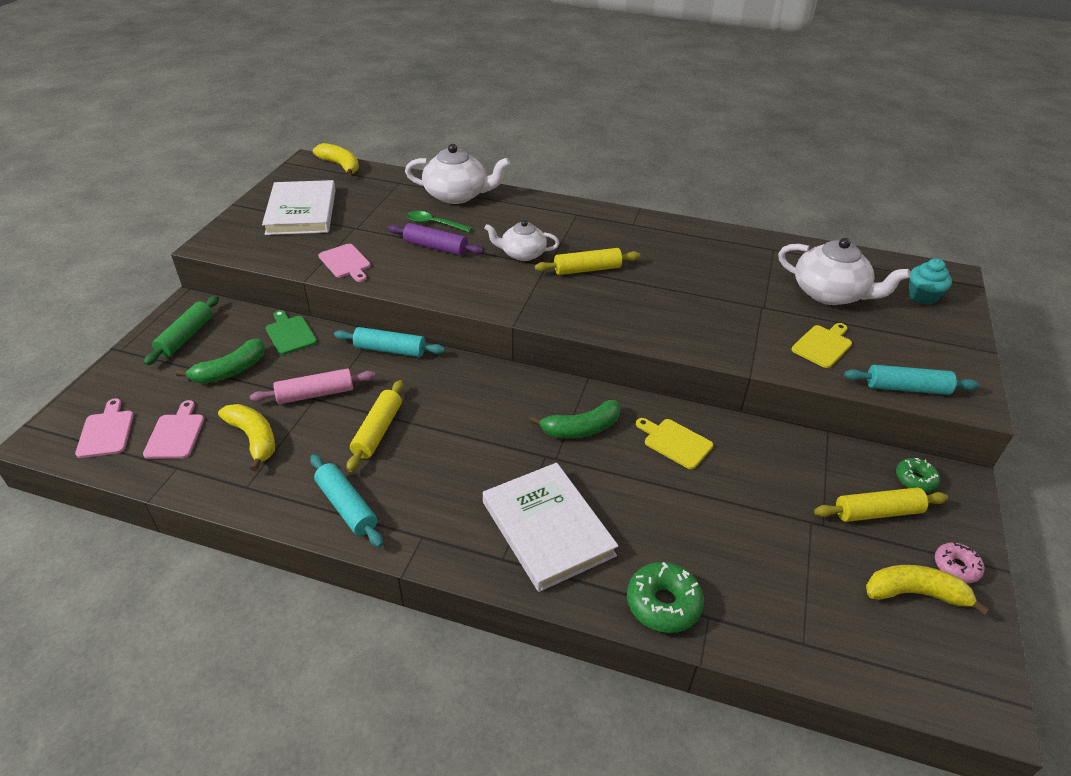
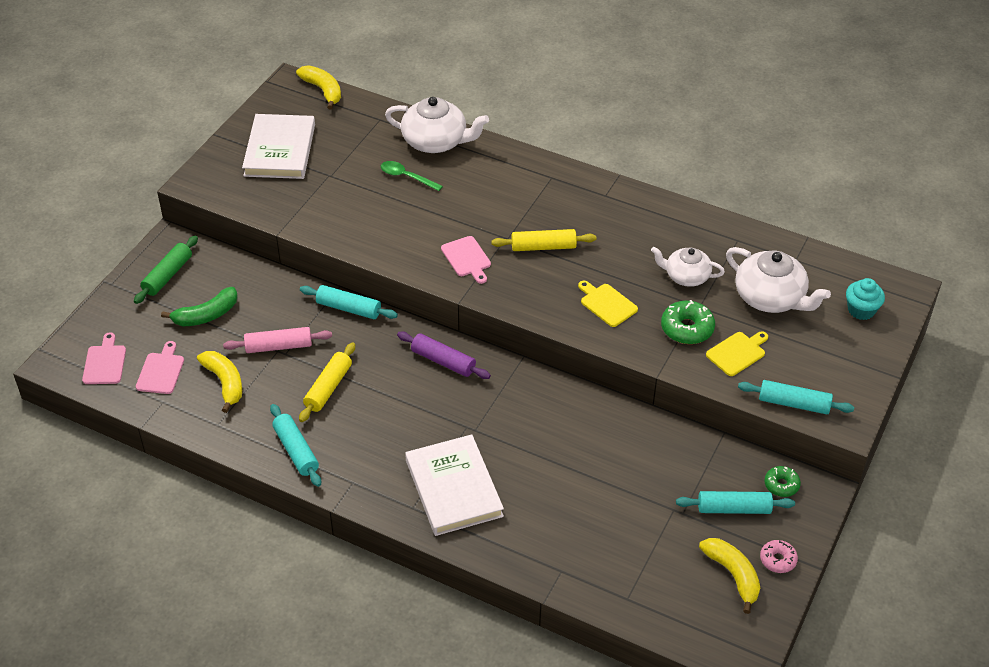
camera: 10 degrees right, 5 degrees up
(290, 334) = (260, 282): green cutting board -> none
(346, 262) = (317, 217): pink cutting board -> pink cutting board (467, 258)
(435, 247) = (403, 206): purple rolling pin -> purple rolling pin (443, 361)
(522, 254) = (485, 222): white teapot -> white teapot (686, 276)
(581, 429) = (504, 405): green banana -> none
(663, 604) = (529, 557): green donut -> green donut (687, 328)
(675, 442) = (582, 427): yellow cutting board -> yellow cutting board (607, 304)
(877, 512) = (734, 509): yellow rolling pin -> turquoise rolling pin
(915, 593) = (733, 575): yellow banana -> yellow banana turned 45 degrees clockwise

